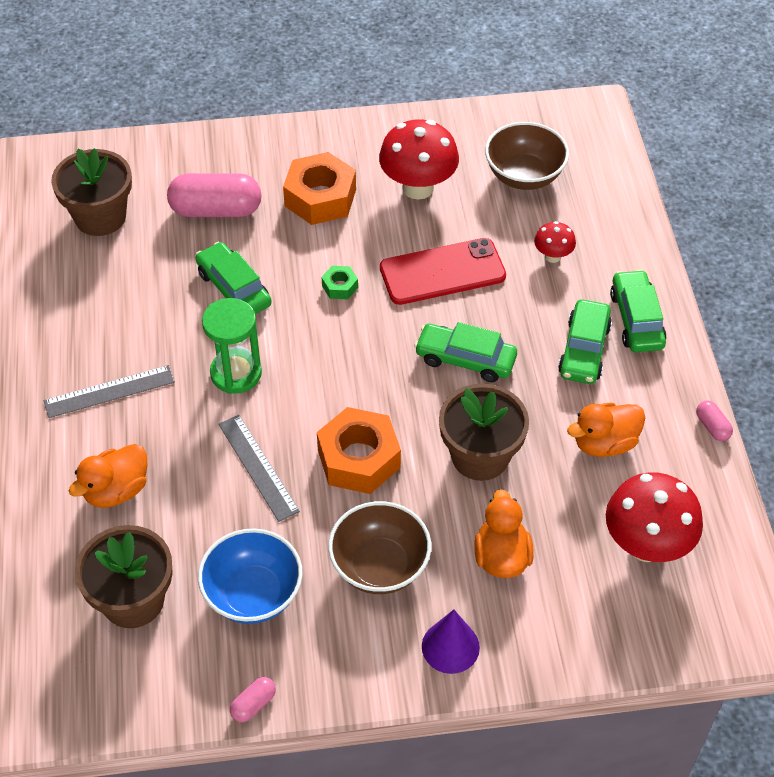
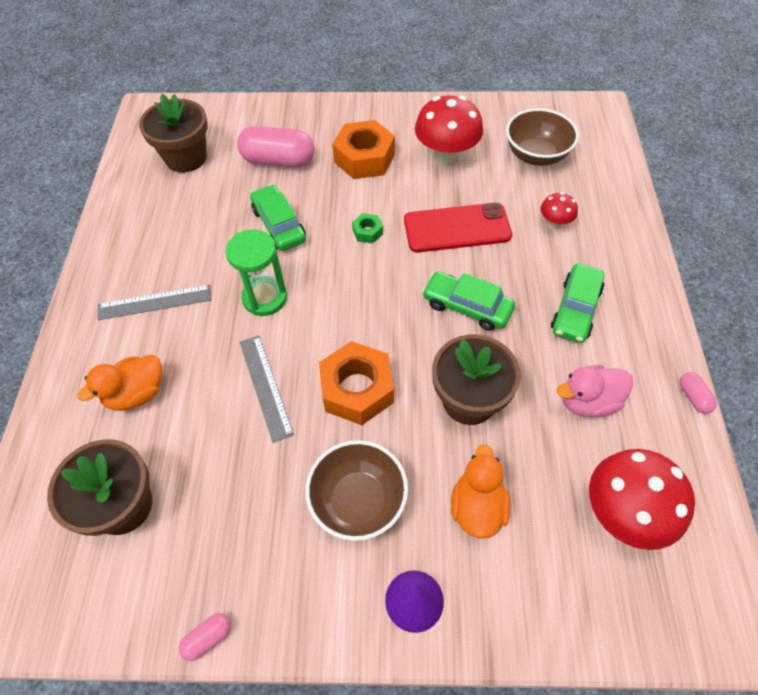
camera: 10 degrees right, 5 degrees up
(253, 594) = (234, 514): blue bowl -> none
(604, 443) = (587, 401): orange duck -> pink duck
(636, 319) = (625, 287): green car -> none

